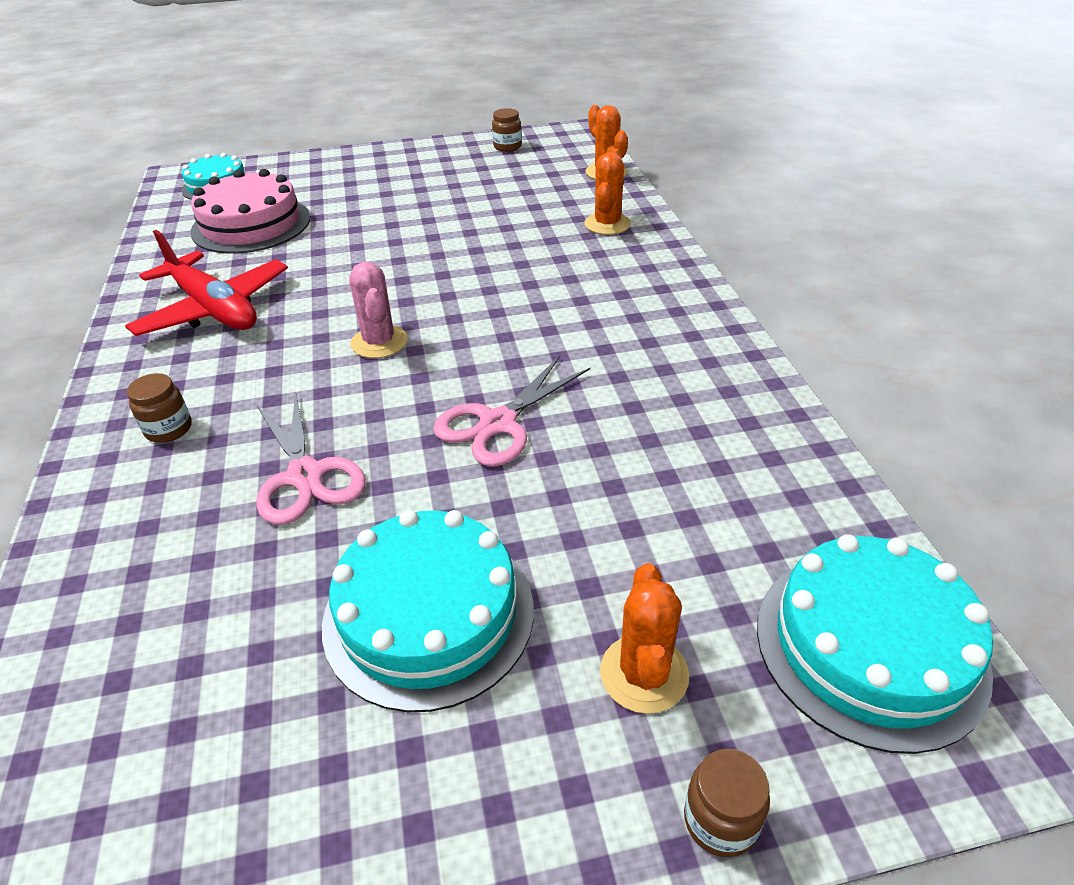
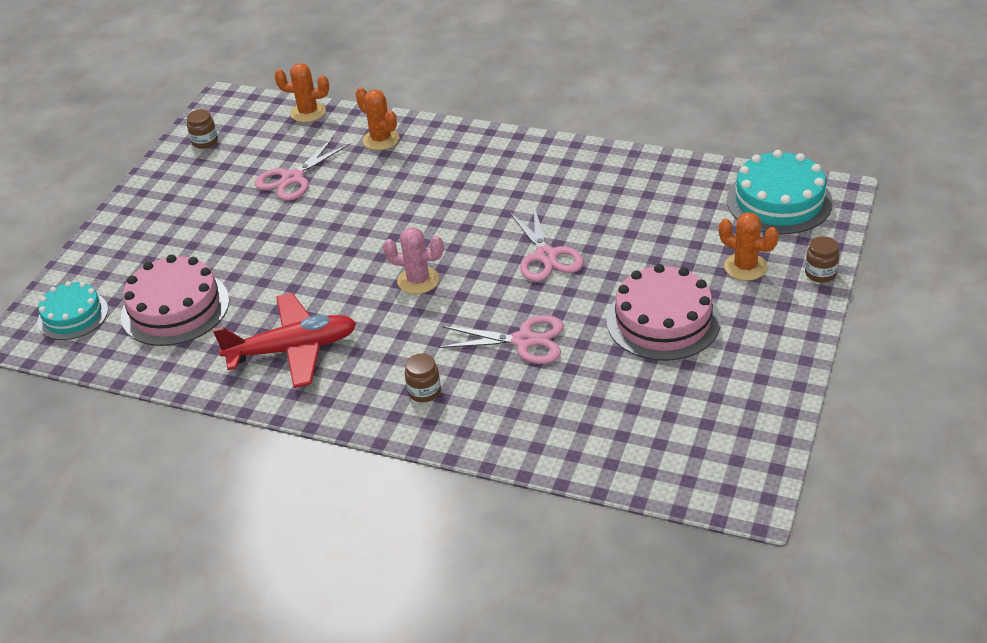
camera: 55 degrees left, 0 degrees up
(429, 614) = (663, 320): turquoise cake -> pink cake
(494, 204) = (293, 178): none -> pink scissors

